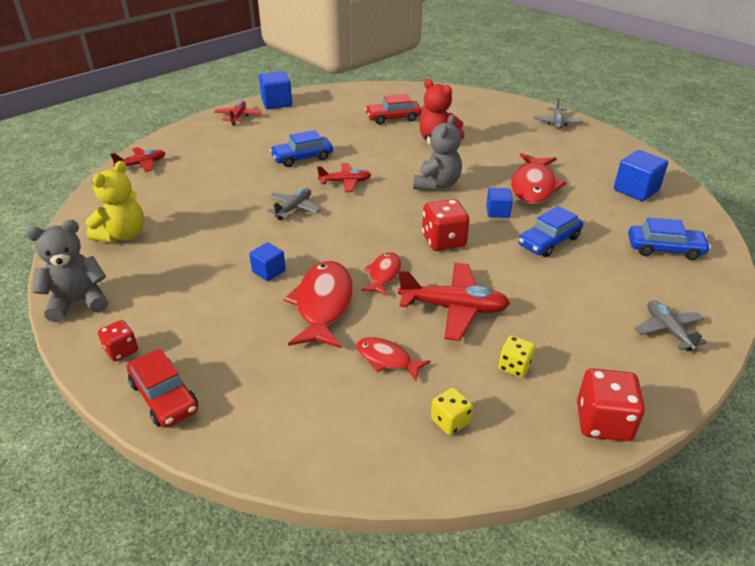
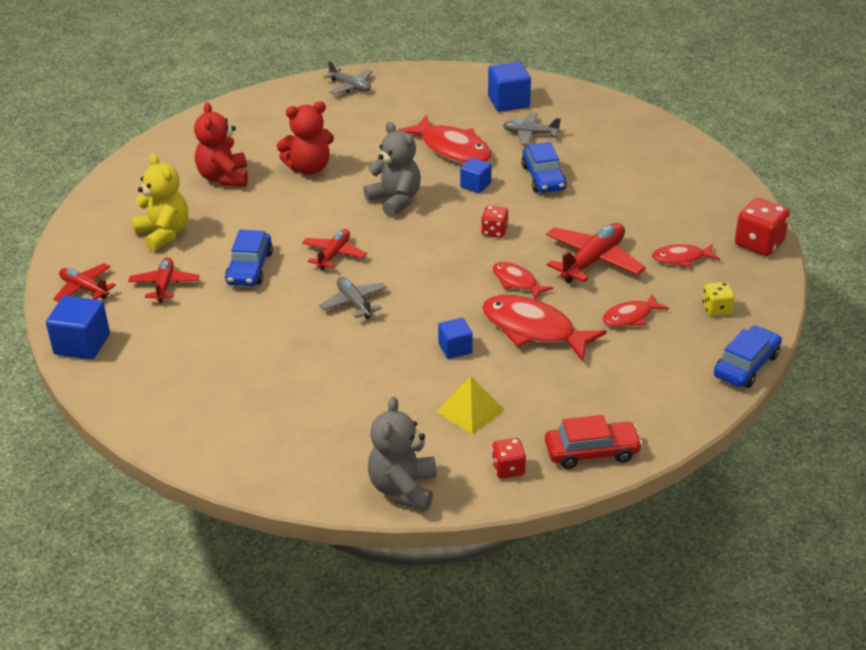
camera: 60 degrees left, 0 degrees up
(123, 235) = (296, 437): yellow teddy bear -> yellow teddy bear (164, 234)
(142, 164) = (133, 395): red plane -> red plane (164, 285)
(191, 305) = (470, 410): none -> yellow pyramid
(276, 103) = (80, 248): blue cube -> blue cube (82, 344)
(393, 118) = (224, 178): red car -> red teddy bear
(443, 241) = (494, 231): red dice -> red dice, size x0.60
(514, 366) = (681, 258): yellow dice -> red fish
(664, 249) = (600, 129): blue car -> blue car (746, 365)
(668, 330) = (692, 175): grey plane -> grey plane (530, 134)

